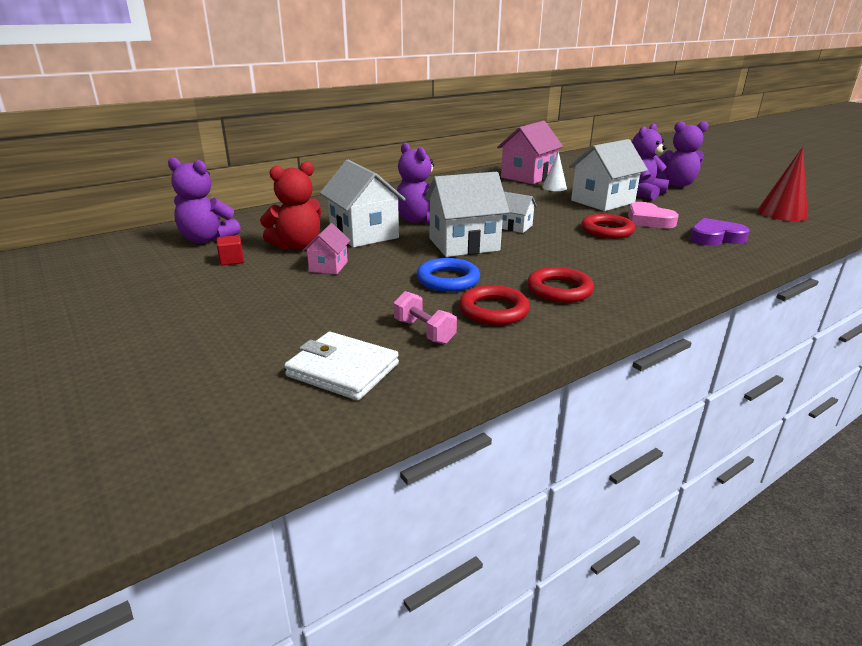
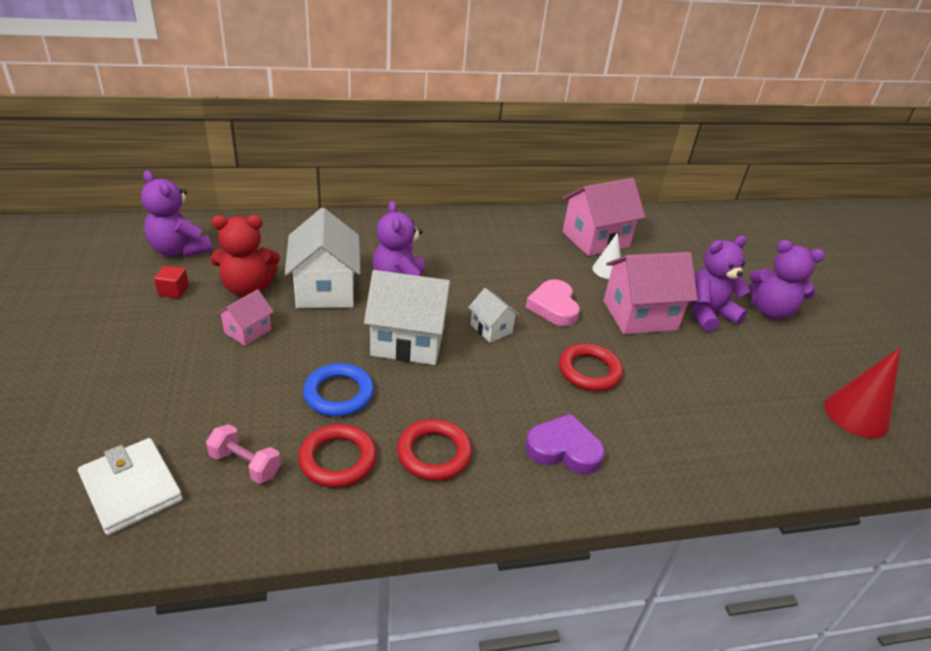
camera: 20 degrees right, 10 degrees up
(424, 332) = (245, 464): pink dumbbell -> pink dumbbell turned 45 degrees counterclockwise
(602, 201) = (639, 315): white house -> pink house
(649, 220) = (660, 369): pink heart -> pink heart (553, 307)
(715, 237) = (711, 430): purple heart -> purple heart (564, 449)

